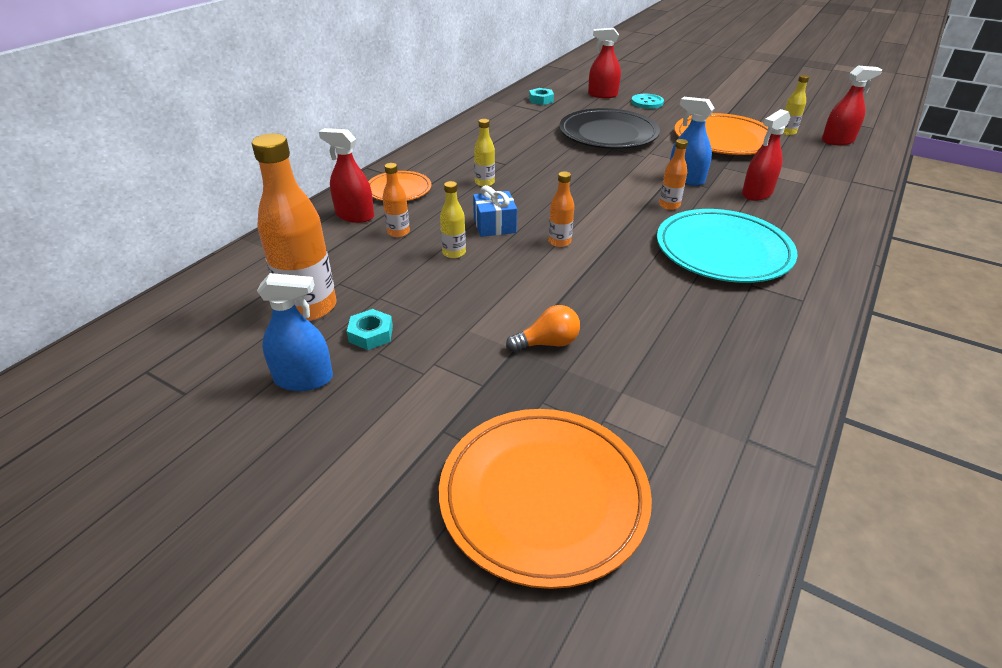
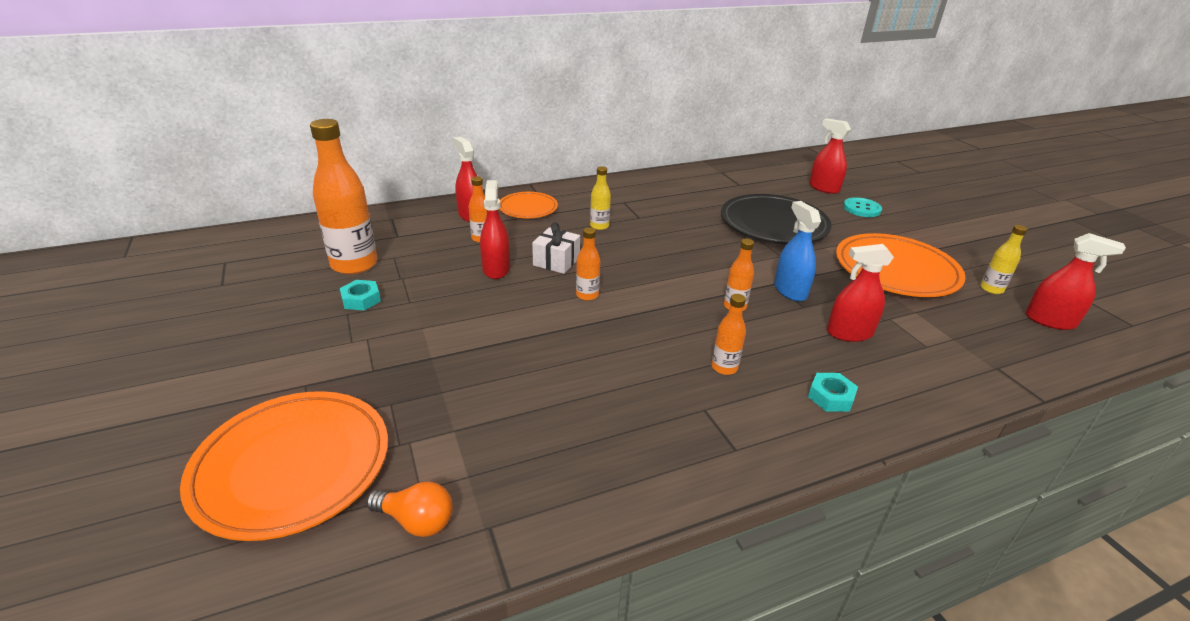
camera: 35 degrees right, 5 degrees down
(303, 379) = (285, 308): blue spray bottle -> none
(454, 253) = (496, 269): yellow bottle -> red spray bottle
(494, 225) = (556, 261): blue gift -> white gift
(541, 100) = (753, 175): turquoise nut -> turquoise nut (831, 397)
(547, 343) = (458, 365): orange light bulb -> orange light bulb (416, 521)
(723, 251) = (724, 367): turquoise plate -> orange bottle

